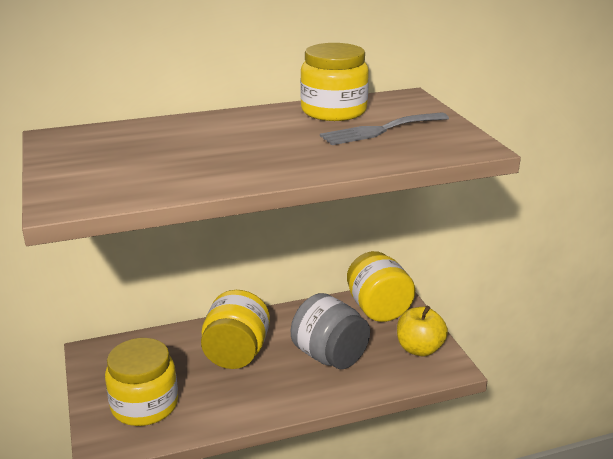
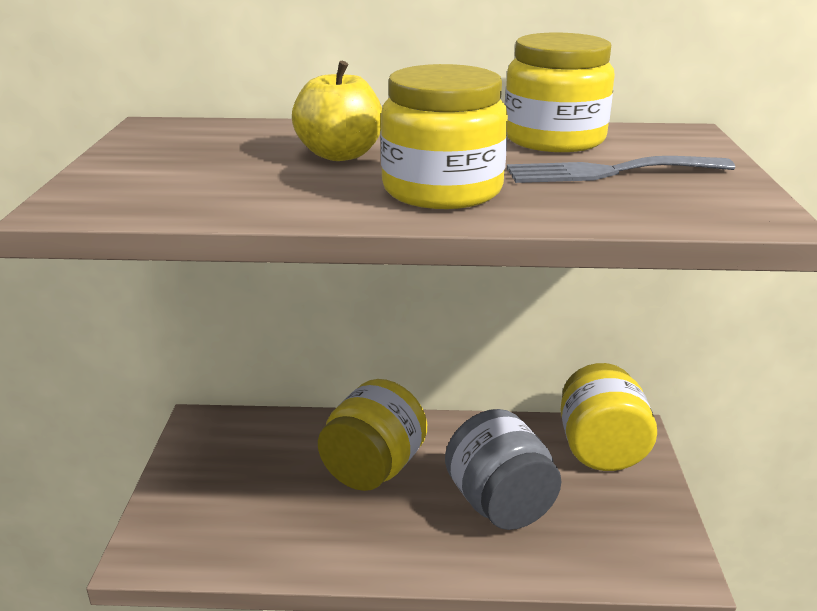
camera: 20 degrees right, 0 degrees up
(144, 405) = (222, 511): yellow jar -> yellow jar (442, 190)
(419, 349) = (640, 526): yellow apple -> yellow apple (340, 154)

